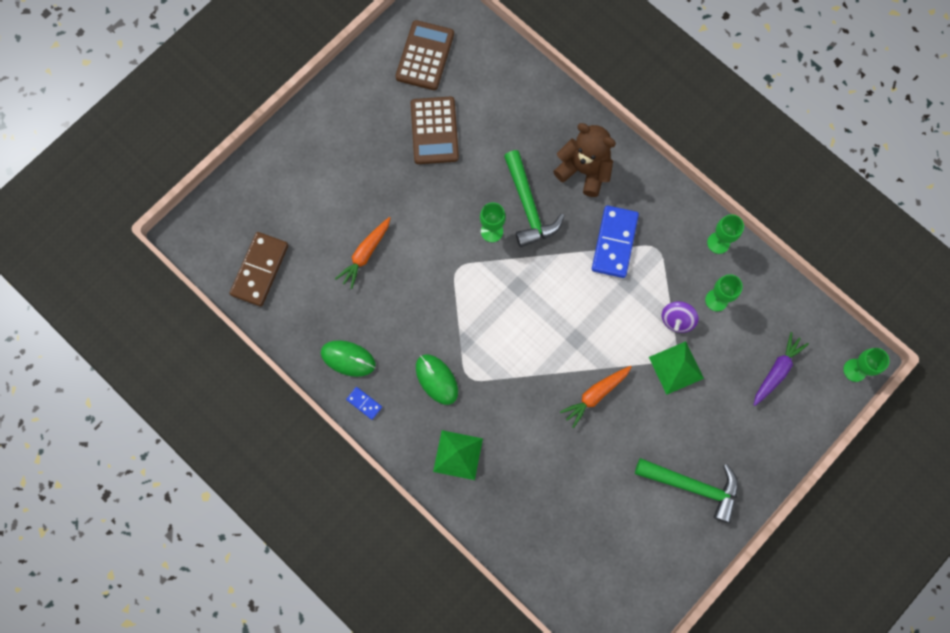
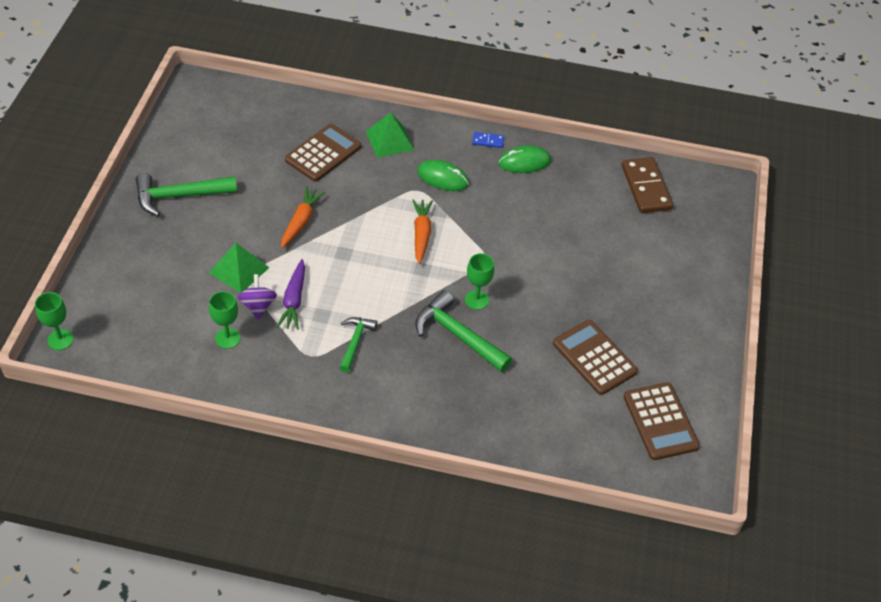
camera: 145 degrees right, 25 degrees down
(365, 254) = (572, 235): orange carrot -> orange carrot (421, 234)
(531, 471) = (323, 153): none -> brown calculator
(584, 170) = (425, 391): brown teddy bear -> none
(614, 243) = (355, 342): blue domino -> green hammer
(718, 243) = (251, 388): green goblet -> none
(776, 371) = (140, 307): purple carrot -> purple carrot (294, 300)

